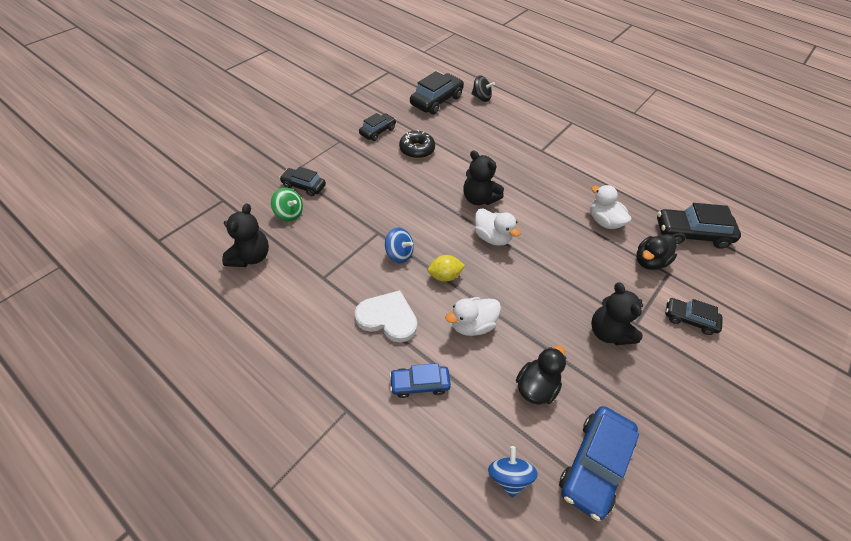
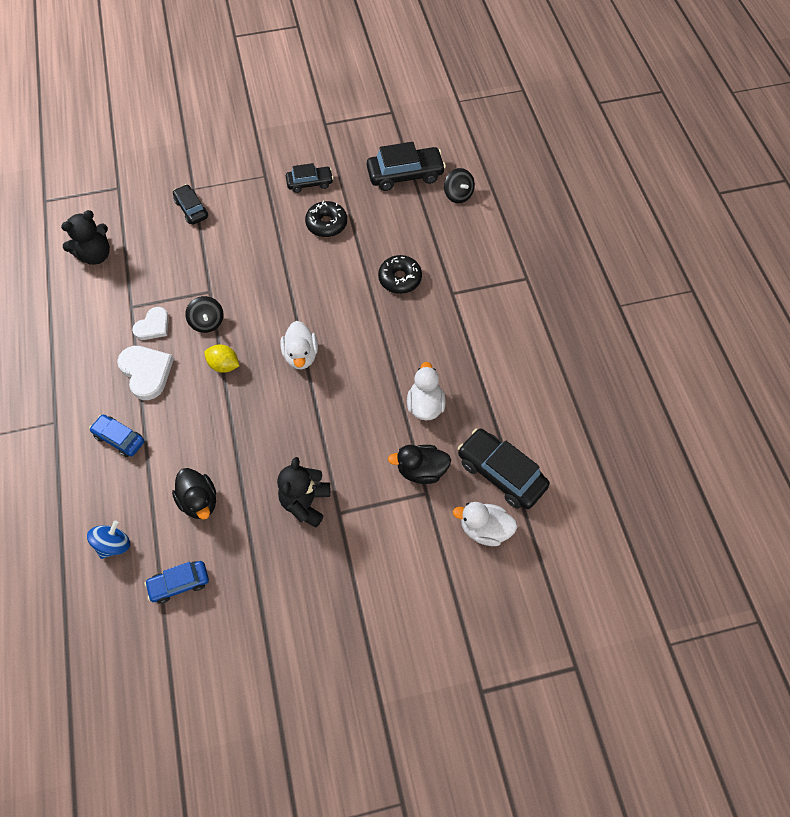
camera: 40 degrees right, 10 degrees up
(289, 213) = (157, 231): green spinning top -> none
(357, 281) = (153, 326): none -> white heart
(399, 254) = (207, 322): blue spinning top -> black spinning top
(472, 325) = (203, 420): white duck -> white duck (484, 529)
(479, 198) = (330, 310): black teddy bear -> none
(501, 158) = (400, 279): none -> black donut
(536, 386) = (199, 501): black duck -> black duck turned 75 degrees clockwise
(594, 465) = (179, 584): blue car -> blue car, size x0.61
(689, 319) = (391, 543): black car -> none

